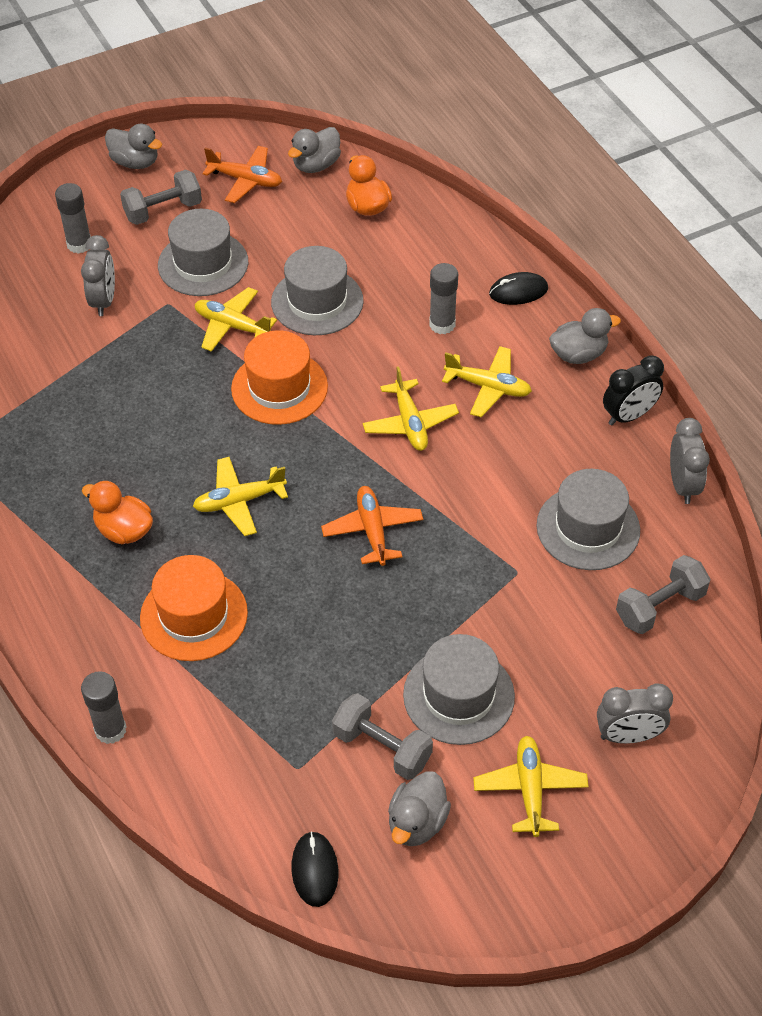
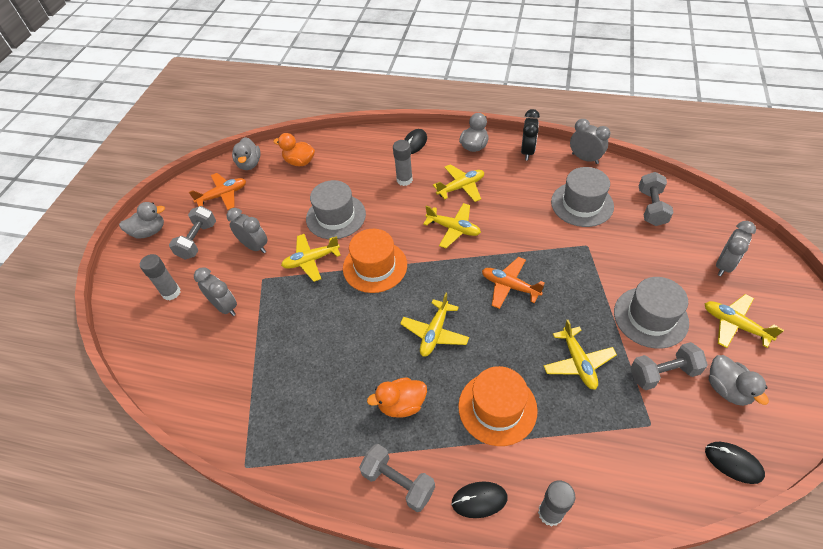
camera: 45 degrees left, 0 degrees up
(36, 584) = (398, 482): none -> grey dumbbell
(74, 661) = (479, 500): none -> black mouse
(203, 264) = (254, 246): grey hat -> grey clock
(321, 657) = (578, 362): none -> yellow plane

